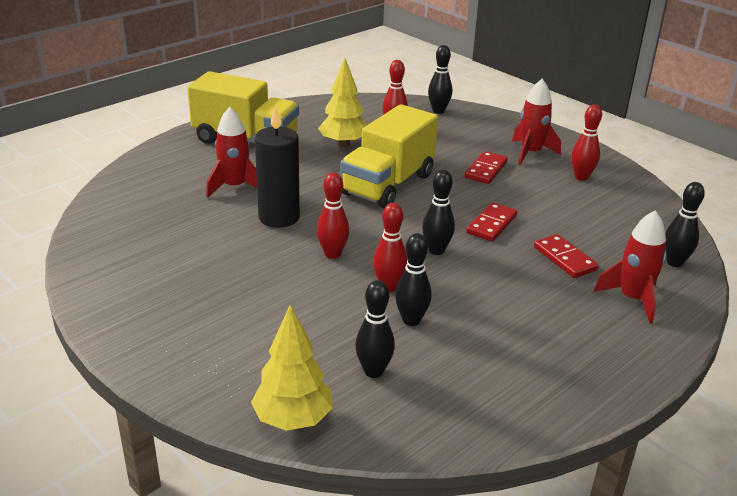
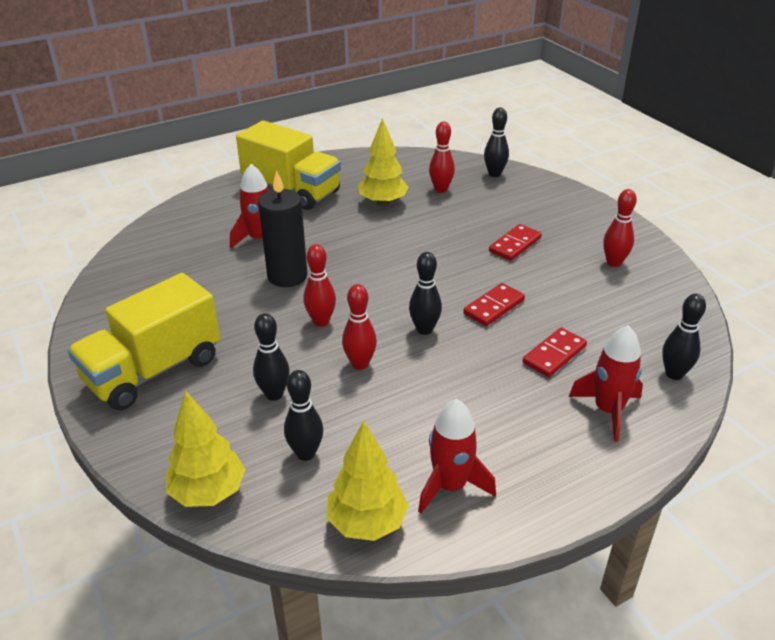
camera: 15 degrees right, 5 degrees up
(388, 184) = (408, 251): yellow truck -> yellow truck (153, 370)
(411, 320) = (366, 403): black bowling pin -> black bowling pin (274, 394)
(461, 422) = (367, 523): none -> yellow tree
(530, 153) = (571, 230): red rocket -> red rocket (450, 486)
(565, 258) = (554, 355): red domino -> red domino turned 60 degrees clockwise

